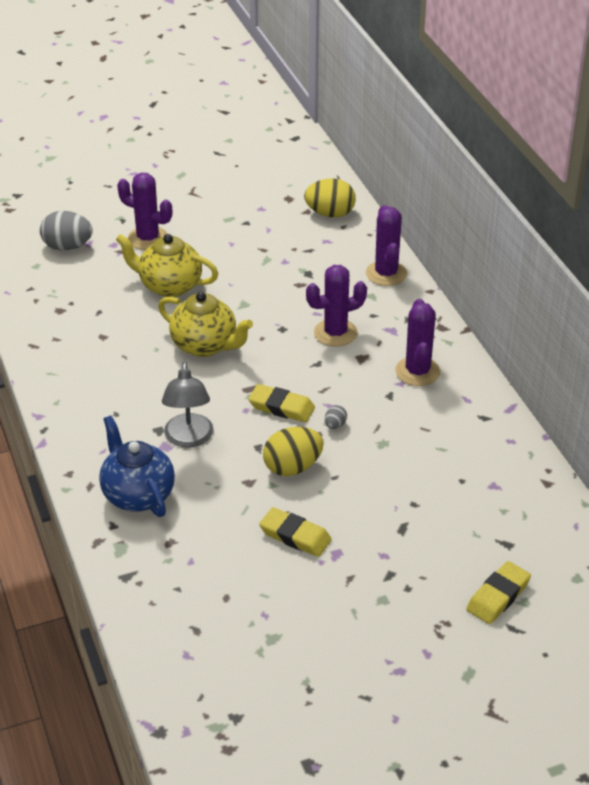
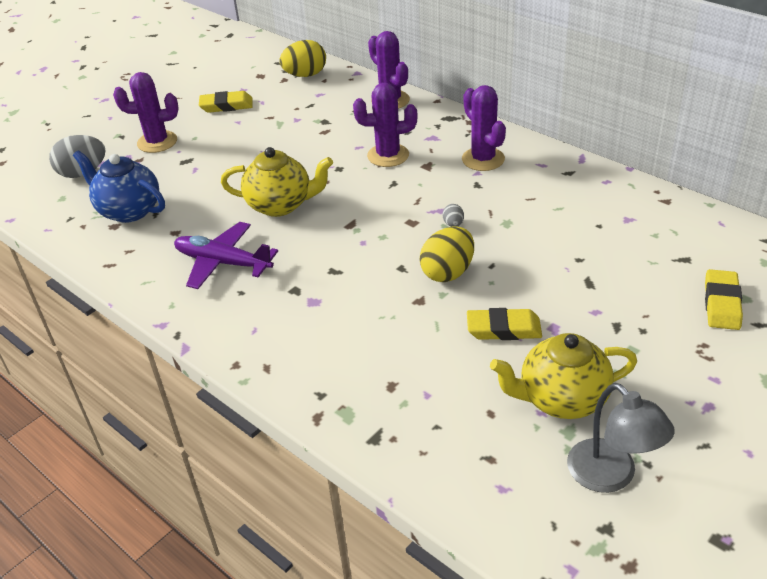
camera: 25 degrees left, 0 degrees up
(120, 381) = (223, 263): none -> purple plane
(137, 494) = (322, 355): blue teapot -> blue teapot (128, 210)
(169, 286) = (207, 171): yellow teapot -> yellow teapot (561, 399)
(189, 439) = (330, 286): grey lamp -> grey lamp (611, 476)
(281, 407) = (393, 228): yellow eraser -> yellow eraser (226, 106)
(335, 333) = (388, 155): purple cactus -> purple cactus turned 45 degrees clockwise

